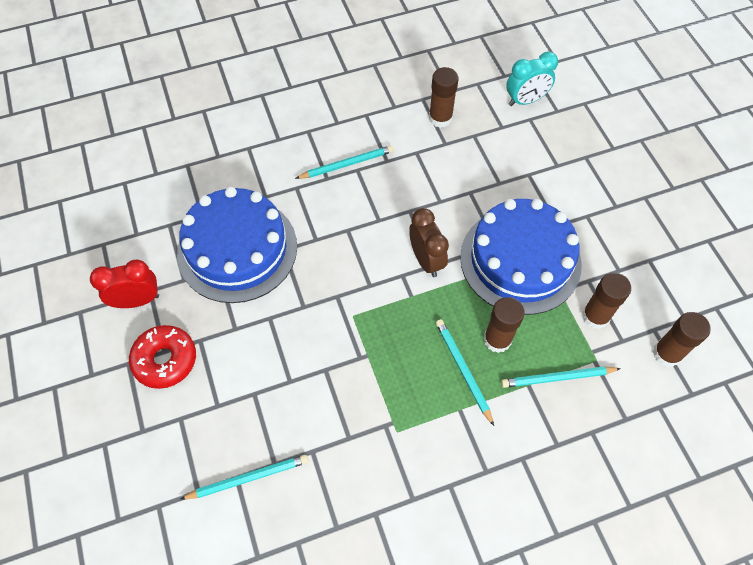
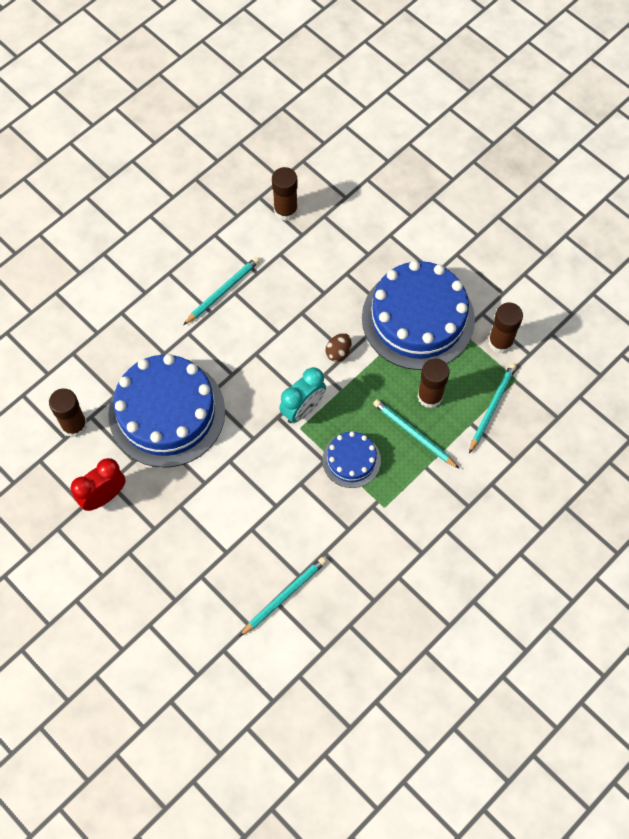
camera: 25 degrees left, 5 degrees up
(165, 360) = (160, 535): red donut -> none
(387, 369) = (351, 460): none -> blue cake
(426, 260) = (338, 352): brown clock -> brown egg
(525, 100) = (355, 161): turquoise clock -> turquoise clock (303, 409)
(557, 378) = (492, 407): turquoise pencil -> turquoise pencil turned 150 degrees clockwise
(667, 353) = (569, 349): brown glue stick -> brown glue stick (74, 425)

